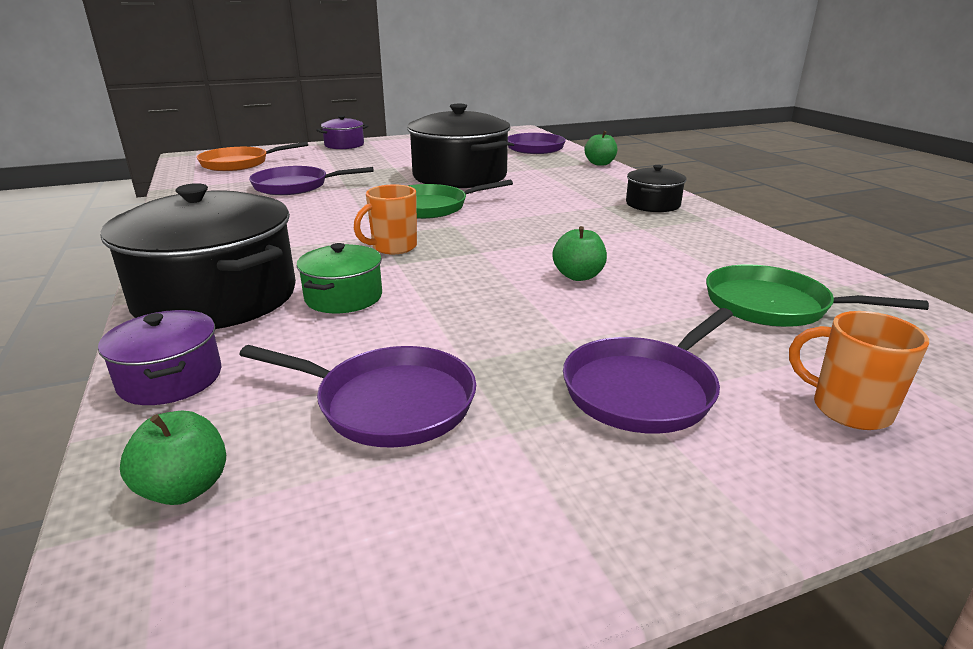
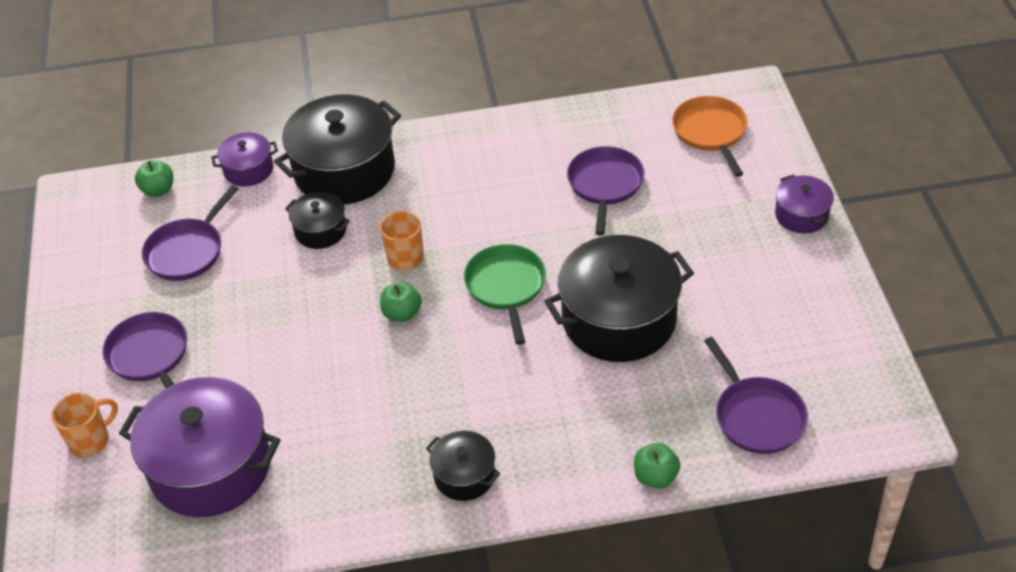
camera: 105 degrees right, 20 degrees up
(343, 297) = (320, 230): green pot -> black pot
(578, 276) = (305, 363): green apple -> green apple (402, 313)
(773, 305) = (210, 467): green pan -> purple pot

